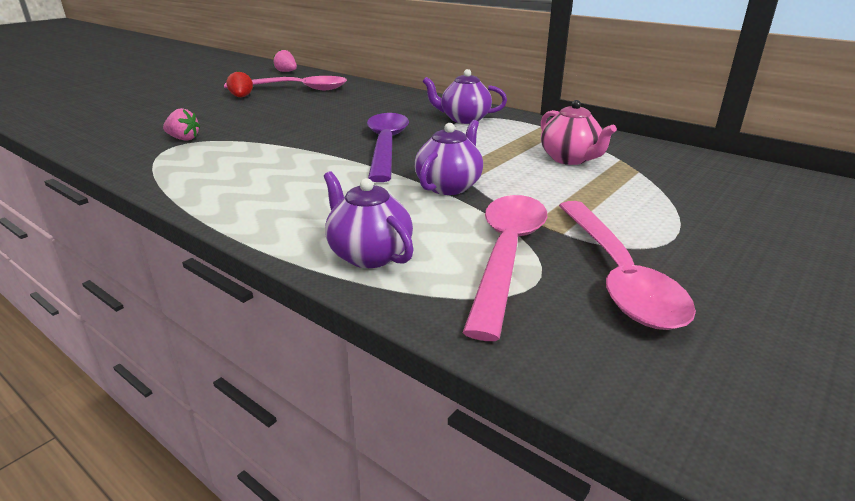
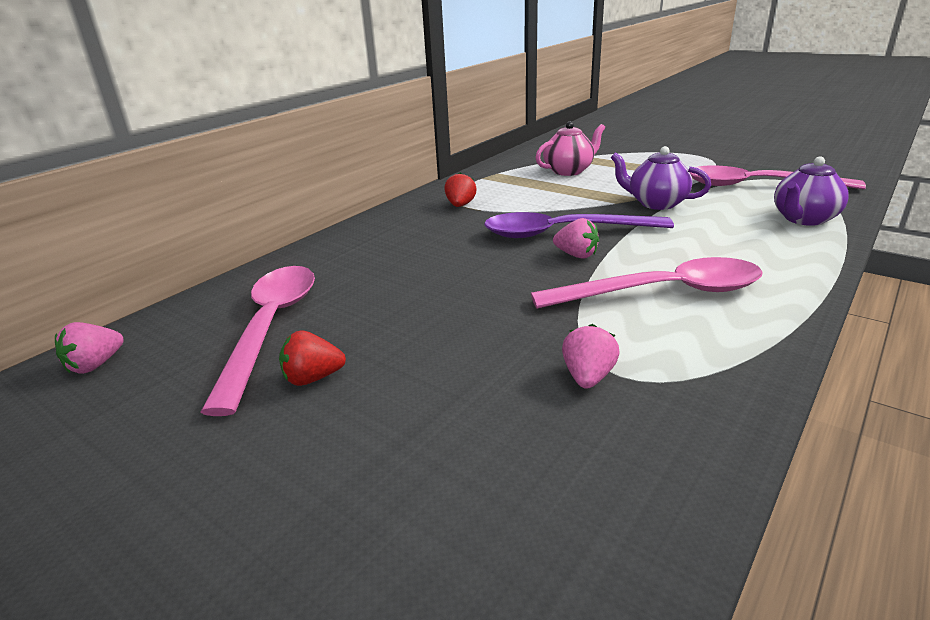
camera: 90 degrees left, 0 degrees up
(339, 147) = (576, 255): none -> pink strawberry
(464, 119) = (460, 205): purple teapot -> red strawberry
(617, 275) = (752, 165): pink spoon -> pink spoon (662, 292)

